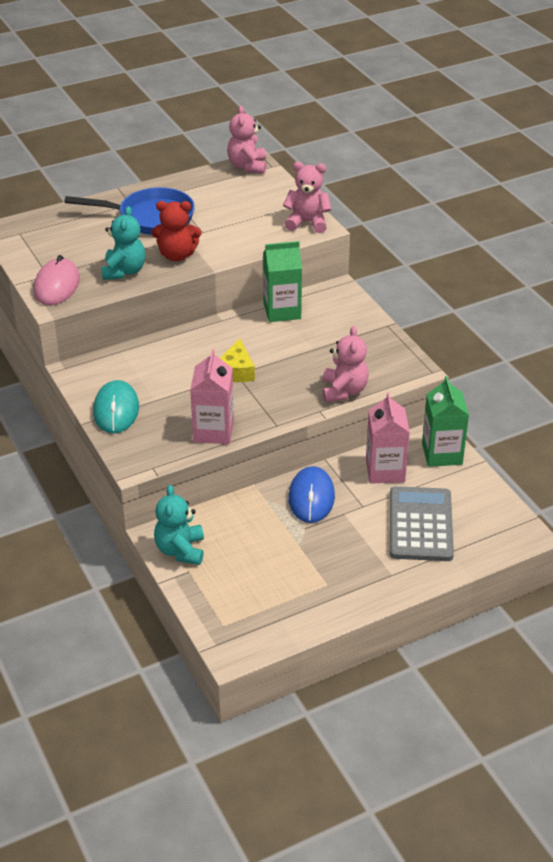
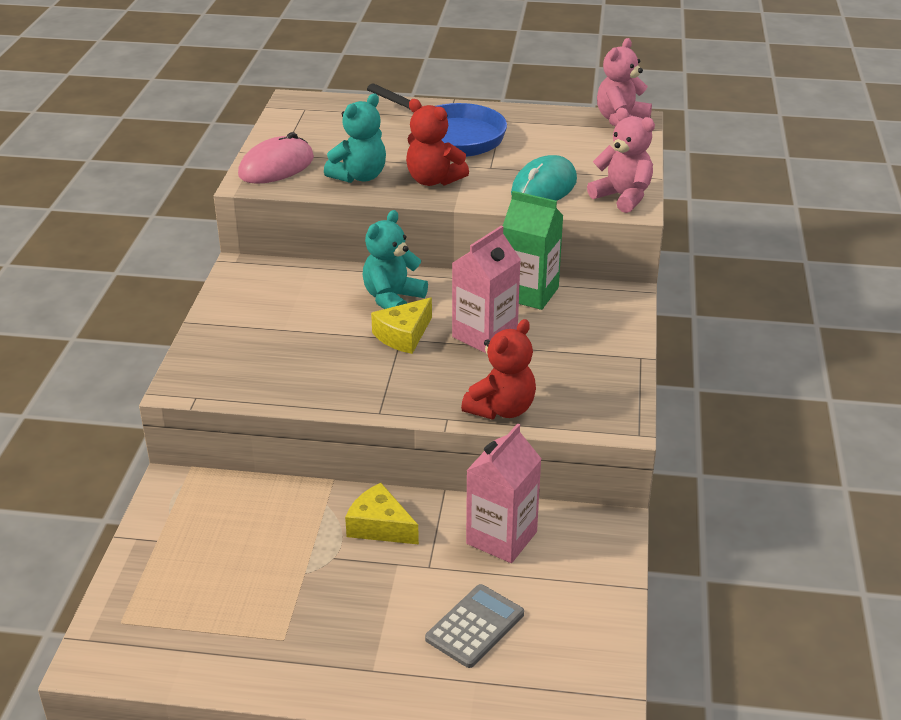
camera: 35 degrees right, 5 degrees down
(116, 410) = (232, 322): turquoise mouse -> turquoise mouse (544, 187)
(180, 550) = (175, 513): turquoise teddy bear -> turquoise teddy bear (392, 299)
(213, 431) = (303, 388): pink carton -> pink carton (484, 335)
(311, 497) = (380, 526): blue mouse -> yellow cheese
(344, 391) = (501, 409): pink teddy bear -> red teddy bear
(420, 524) = (475, 626): grey calculator -> grey calculator, size x0.63
(442, 454) = (596, 552): green carton -> none

